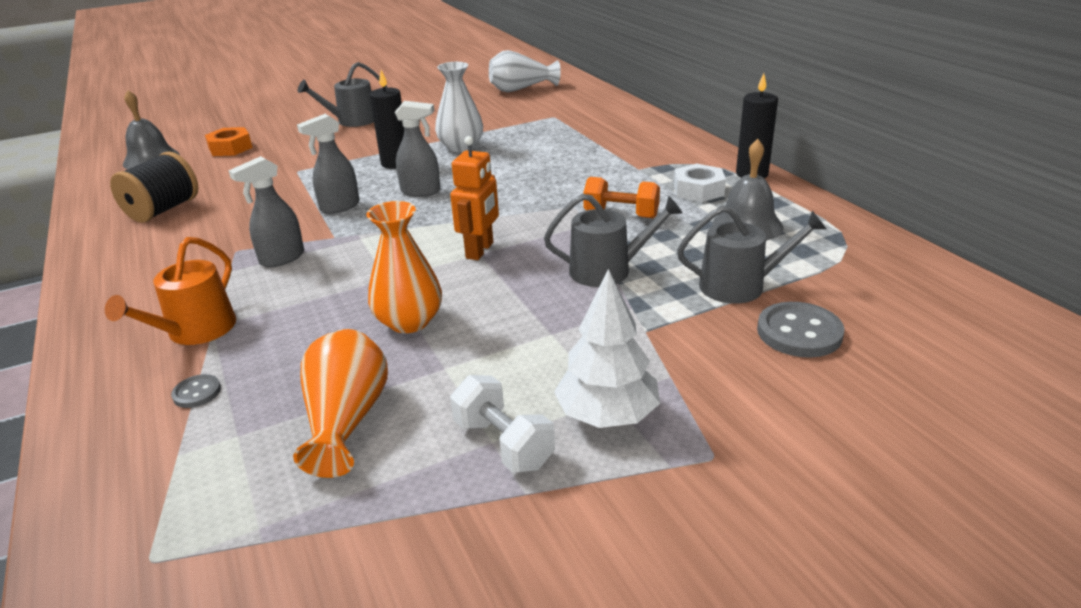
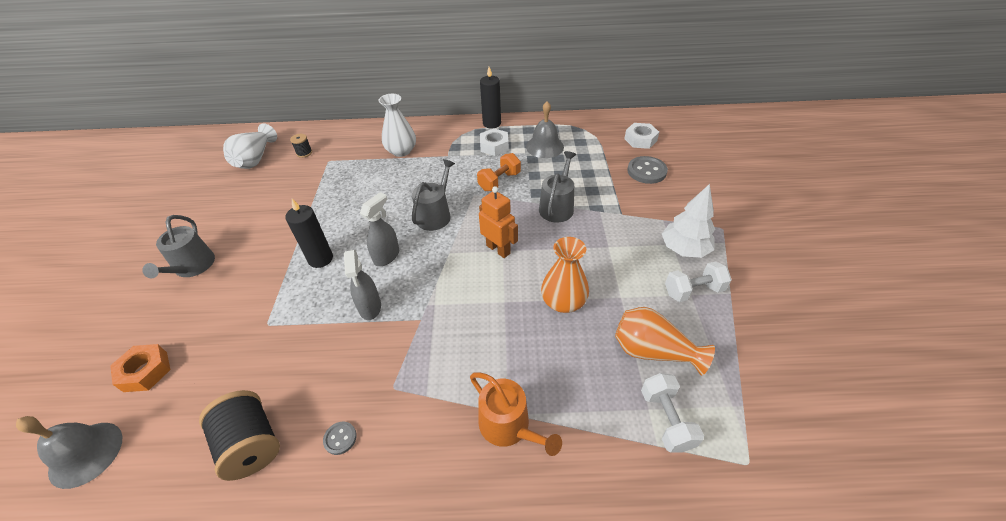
camera: 65 degrees left, 15 degrees up
(197, 393) = (592, 430): grey button -> grey button (340, 438)
(222, 456) = (666, 419): none -> white dumbbell
(281, 258) = (430, 357): grey spray bottle -> none
(461, 147) = (329, 217): white vase -> white vase (401, 151)
(554, 103) = (304, 153): none -> black spool
(740, 286) = (600, 171): grey watering can -> grey watering can (435, 215)
(895, 306) = (640, 140): none -> white nut

